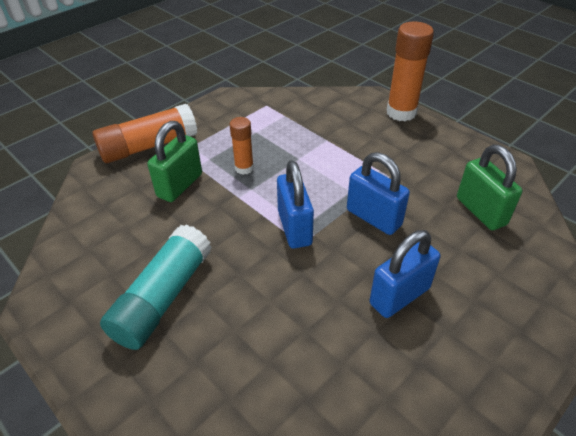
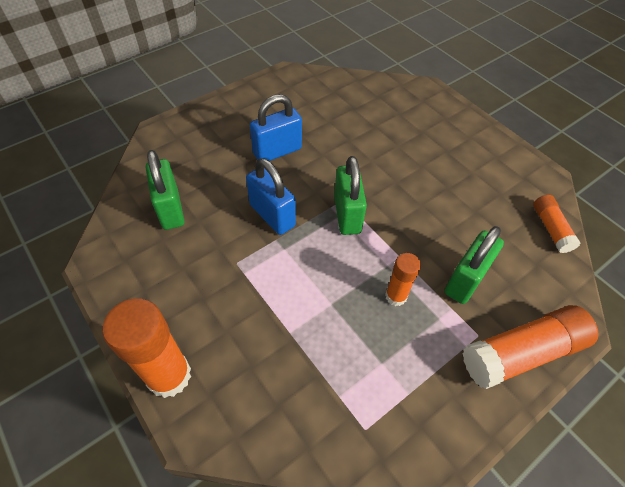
camera: 175 degrees left, 10 degrees up
(71, 240) = (551, 228): none -> orange glue stick
(163, 297) = (453, 171): turquoise glue stick -> none
(294, 228) = (347, 214): blue padlock -> green padlock

